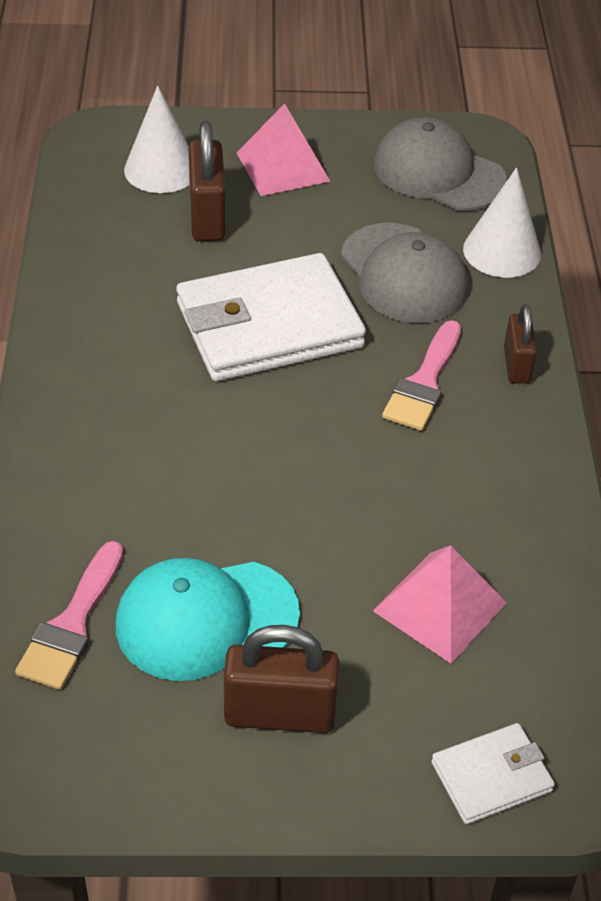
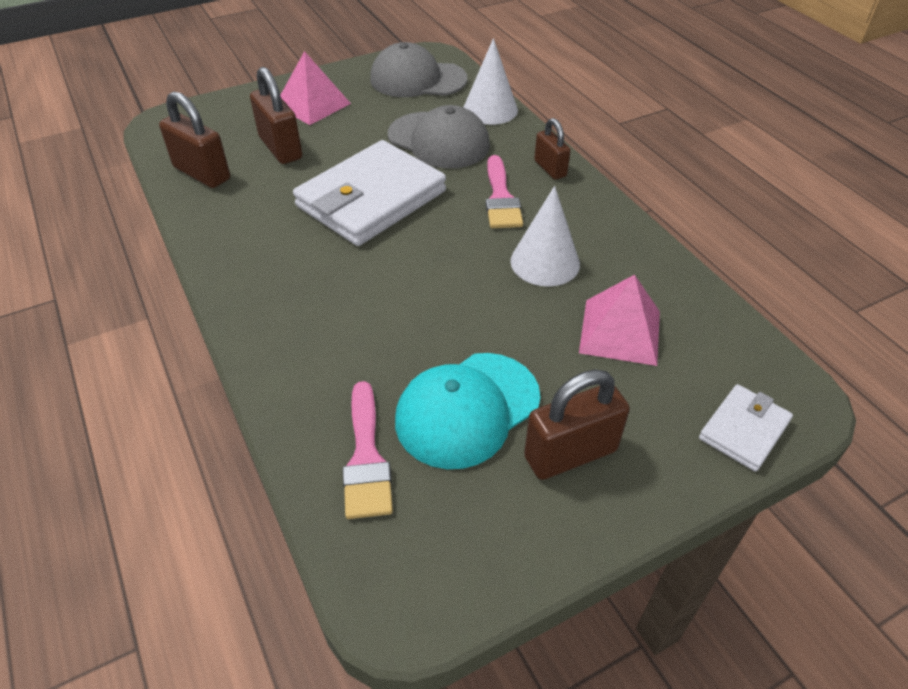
camera: 25 degrees left, 0 degrees up
(100, 220) = (202, 173): none -> brown padlock
(161, 169) = (227, 130): white cone -> white cone (545, 262)

